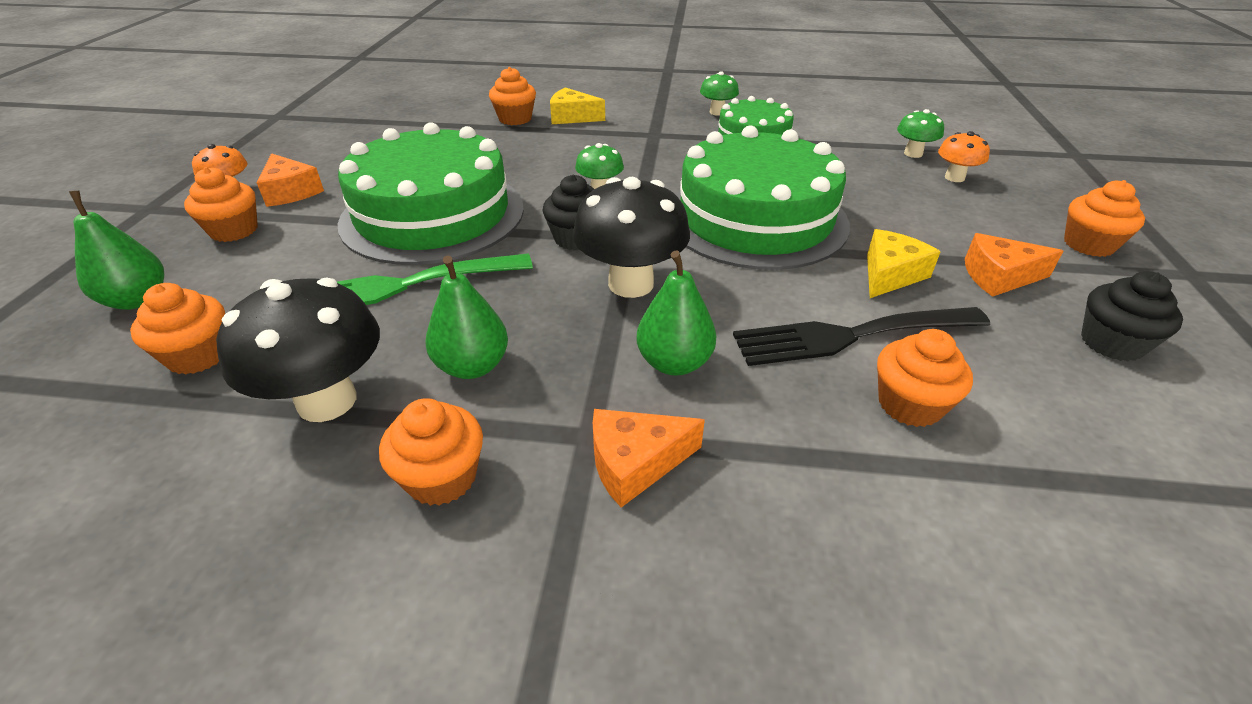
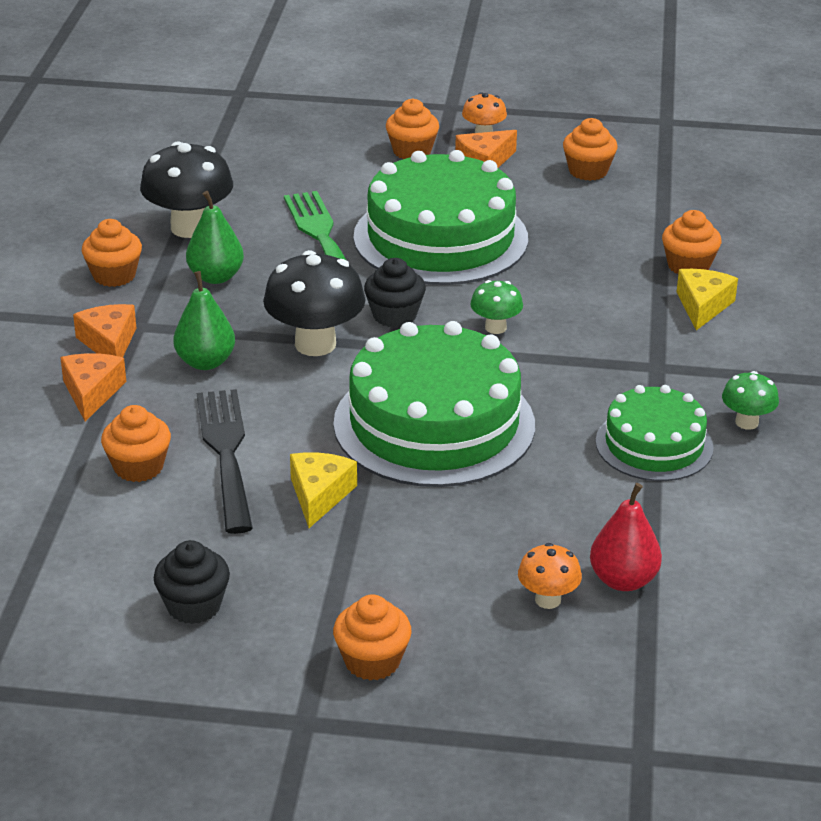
camera: 90 degrees right, 5 degrees down
(137, 300) = (312, 138): green pear -> none
(198, 355) = (244, 175): orange cupcake -> orange cupcake (588, 171)
(890, 274) = (319, 495): yellow cheese -> yellow cheese turned 120 degrees counterclockwise
(913, 154) = (623, 580): green mushroom -> red pear
(998, 276) = (310, 568): orange cheese -> orange cheese (92, 392)

